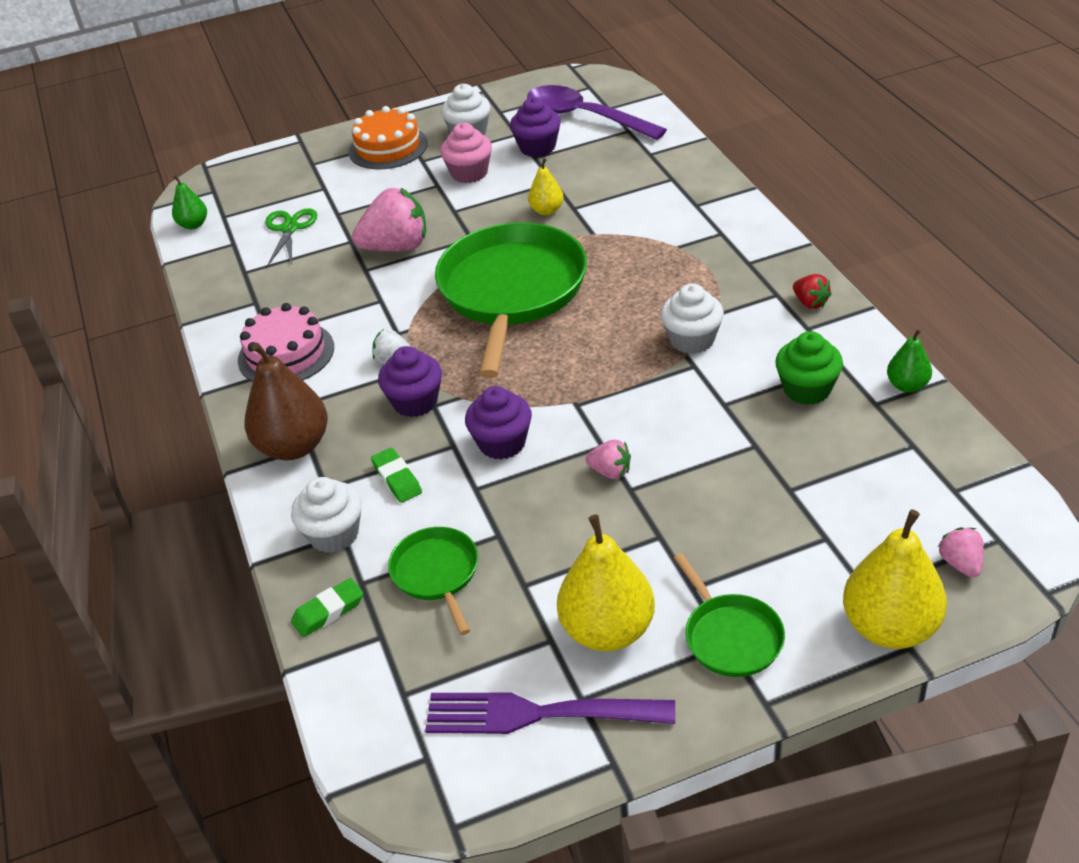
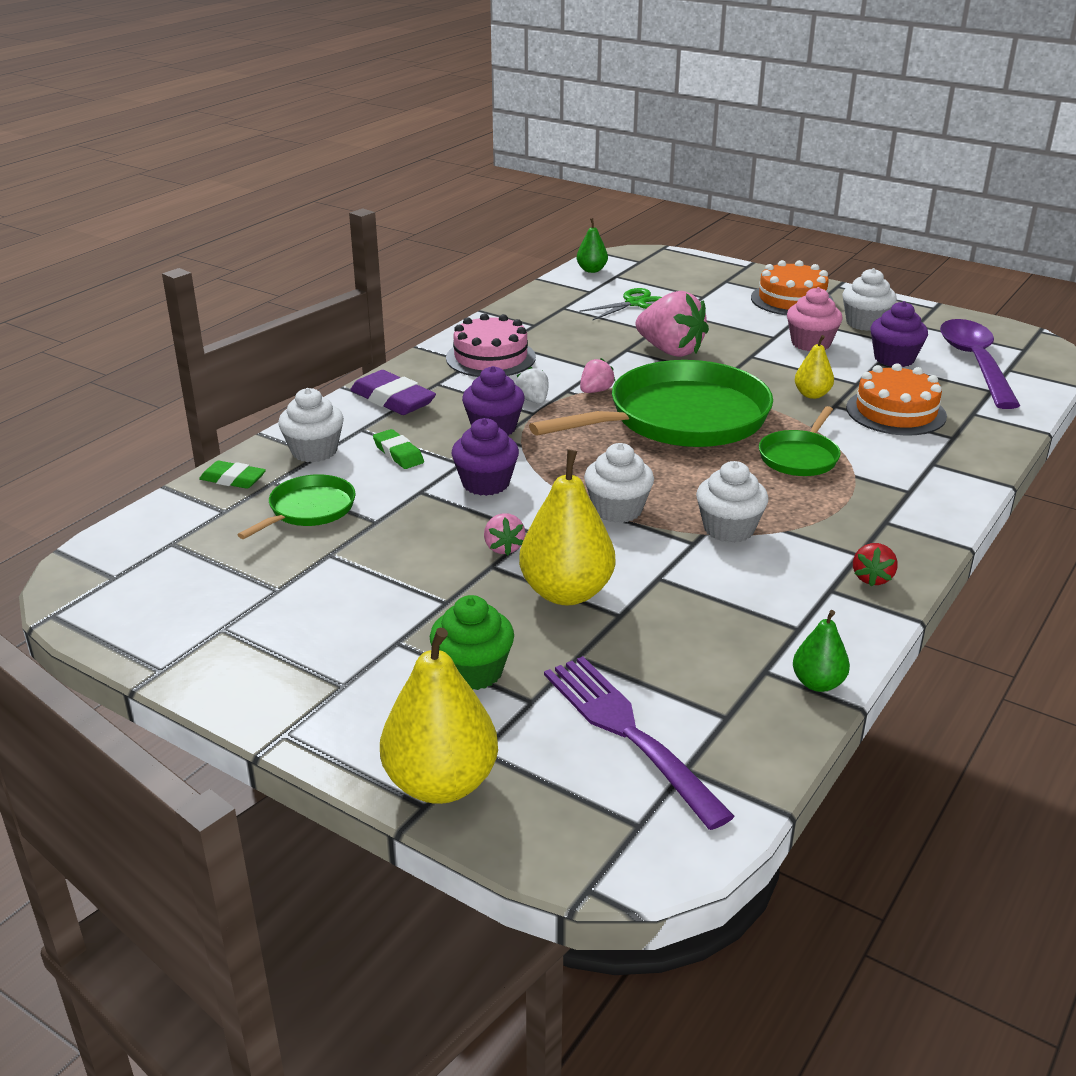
camera: 50 degrees right, 10 degrees down
(294, 446) = (393, 400): brown pear -> purple eraser
(397, 479) = (398, 453): green eraser -> green eraser turned 60 degrees counterclockwise
(538, 714) = (191, 612): purple fork -> purple fork (628, 732)
(608, 630) = (309, 614): yellow pear -> yellow pear (566, 593)
(613, 185) = (896, 412): none -> orange cake
(613, 385) = (617, 510): none -> white cupcake
(731, 637) = (352, 685): green pan -> green pan (799, 457)
(807, 389) = (735, 619): green cupcake -> green cupcake (473, 671)
(960, 564) = (575, 807): pink strawberry -> pink strawberry (595, 391)

